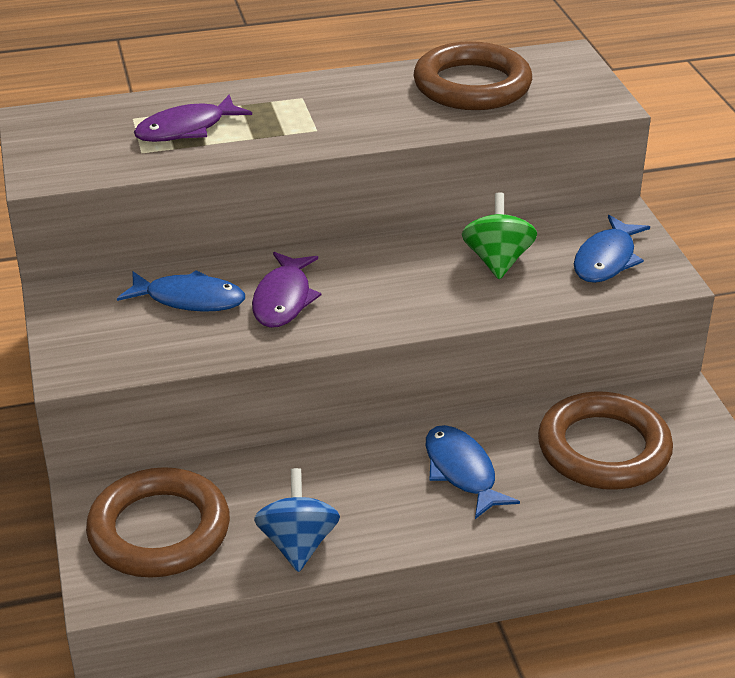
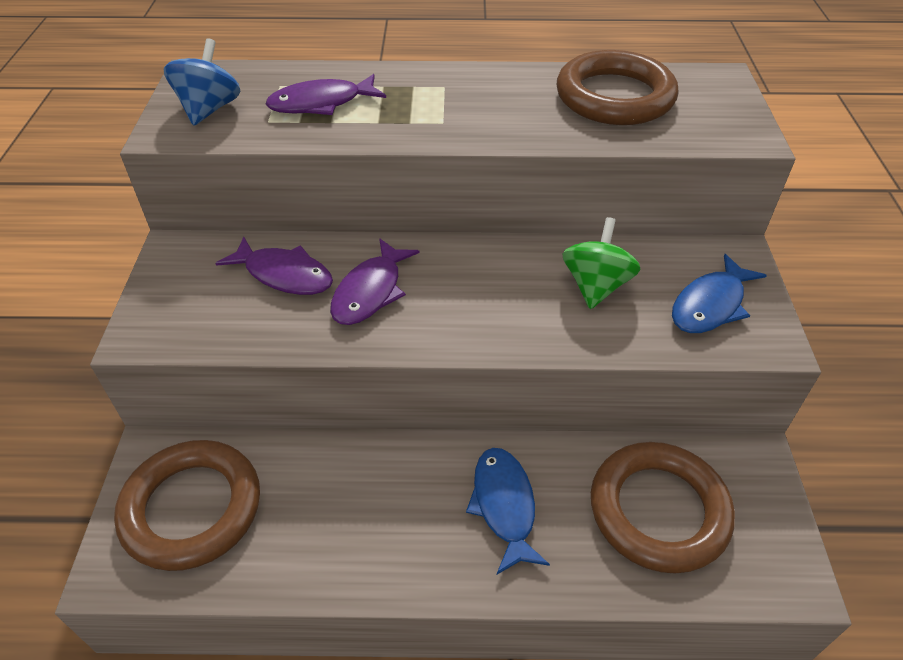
camera: 15 degrees right, 10 degrees up
(189, 299) = (284, 275): blue fish -> purple fish
(298, 544) = (312, 559): blue spinning top -> blue spinning top (209, 109)

